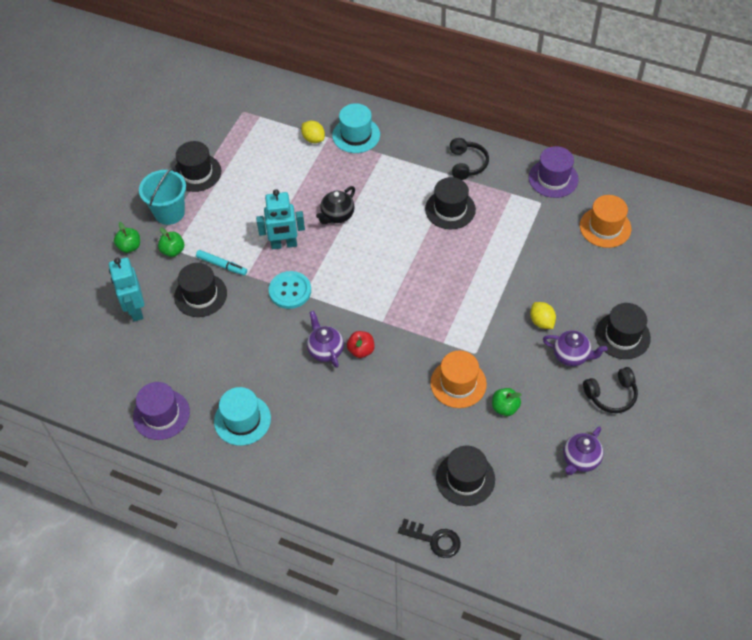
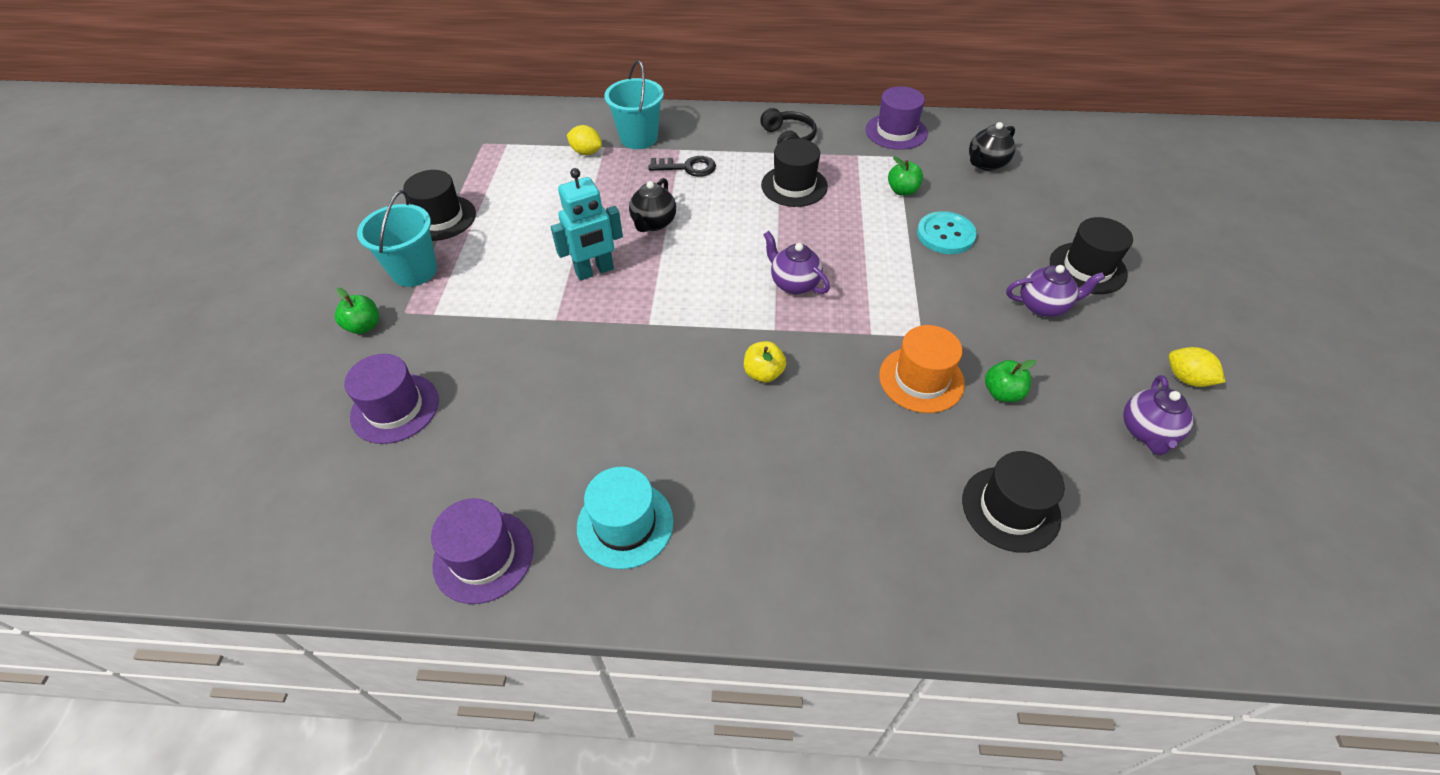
camera: 20 degrees left, 5 degrees down
(135, 310) = (395, 408): turquoise robot -> purple hat
(173, 251) = (433, 316): green apple -> green apple (902, 191)
(200, 295) = (494, 362): black hat -> none
(222, 265) = (514, 316): turquoise marker -> none
(290, 291) = (626, 324): turquoise button -> turquoise button (945, 235)
(325, 350) = (712, 387): purple teapot -> purple teapot (794, 283)
(356, 135) = (639, 138): turquoise hat -> turquoise bucket
(361, 350) = (763, 373): red apple -> yellow apple
(434, 540) = (1023, 622): black key -> black key (688, 167)
(541, 322) = (980, 277): yellow lemon -> yellow lemon (1186, 379)
(605, 227) = (986, 164): orange hat -> black teapot
(611, 395) = (1125, 339): black headphones -> none

